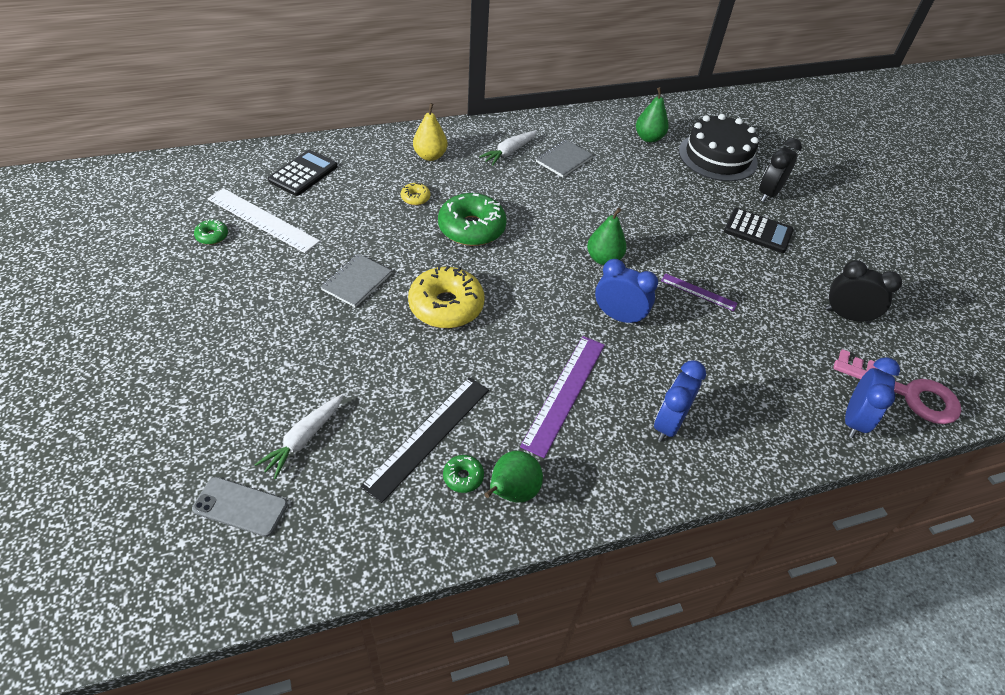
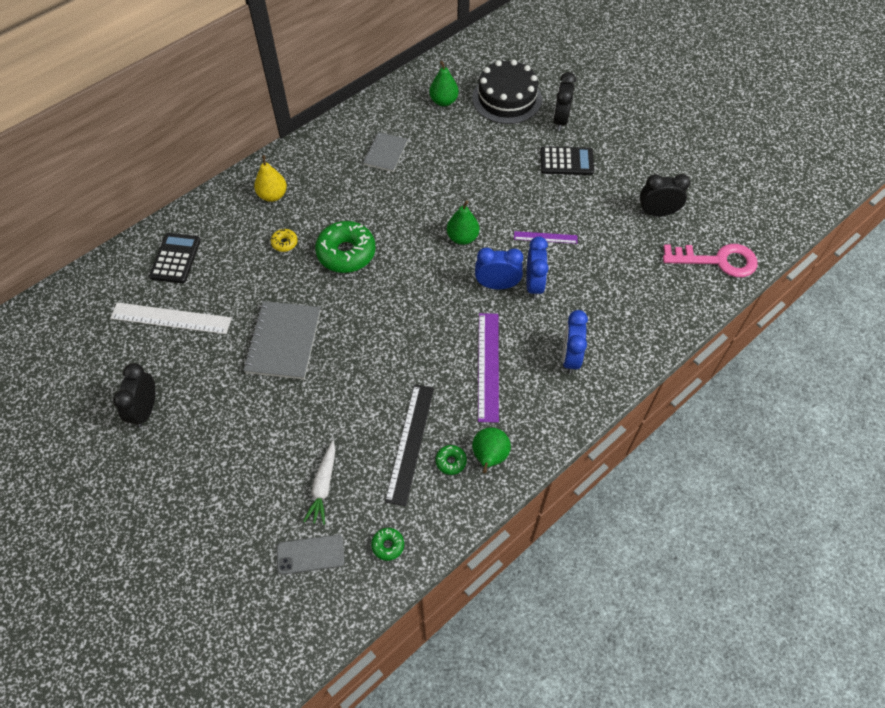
camera: 20 degrees left, 10 degrees up
(179, 288) = (145, 410): none -> black clock
(212, 236) = (139, 351): green donut -> green donut (388, 545)
(356, 282) = (283, 341): grey notebook -> grey notebook, size x1.62
(446, 306) = (365, 332): yellow donut -> none
(509, 152) = (337, 163): white carrot -> none
(853, 420) = (690, 298): blue clock -> blue clock (534, 284)

